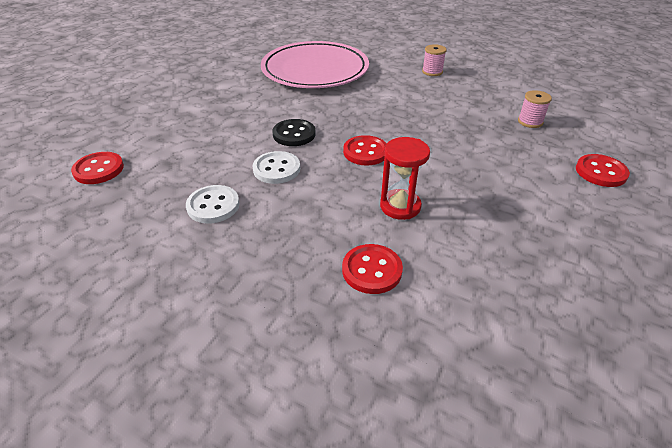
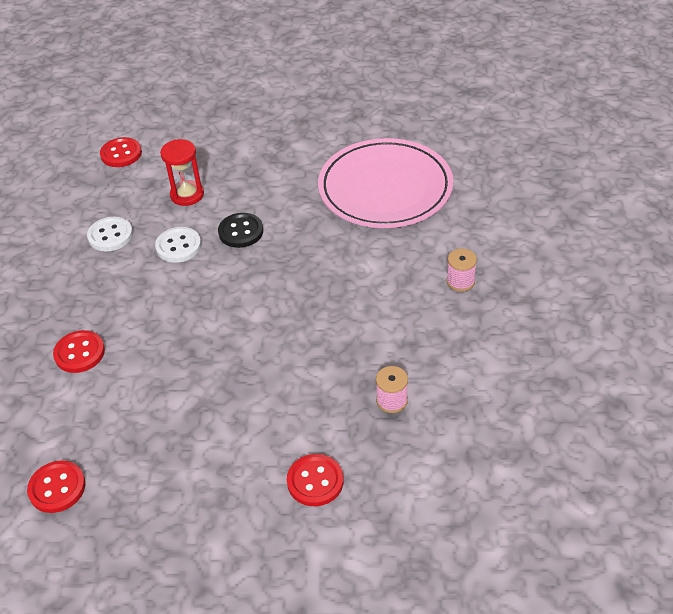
camera: 65 degrees right, 5 degrees up
(365, 152) = (240, 290): red button -> red button (57, 488)
(400, 206) = (168, 343): red hourglass -> red hourglass (187, 195)

